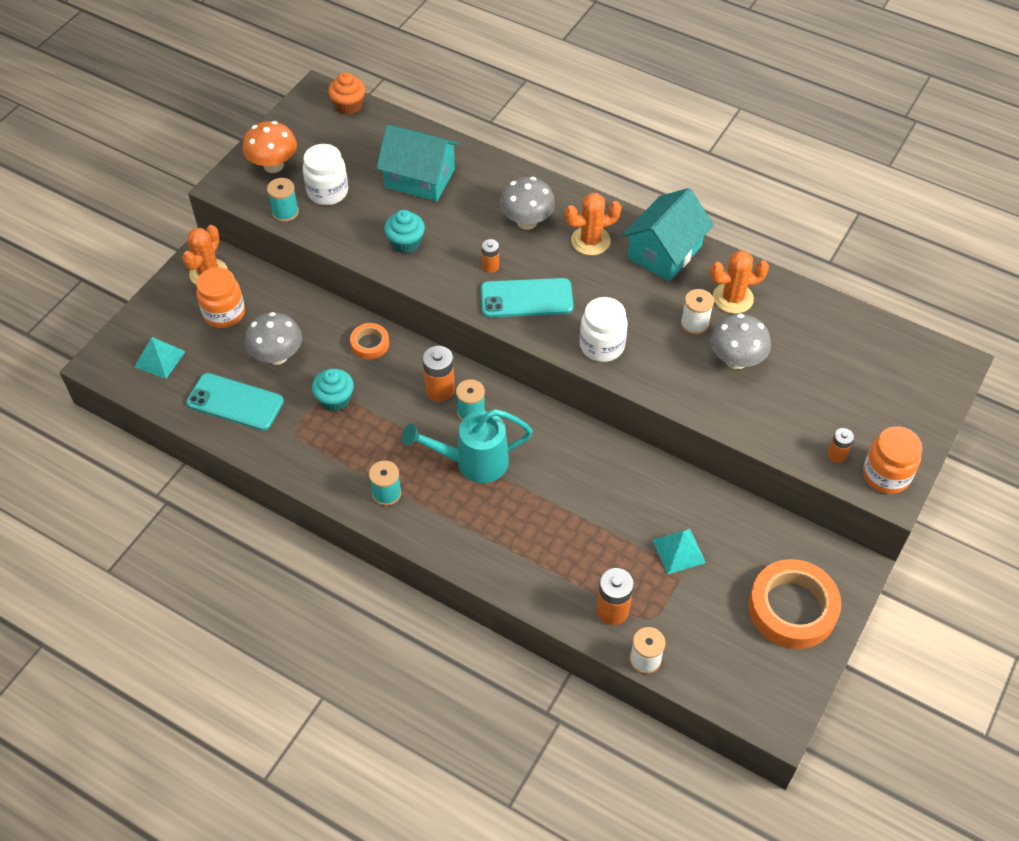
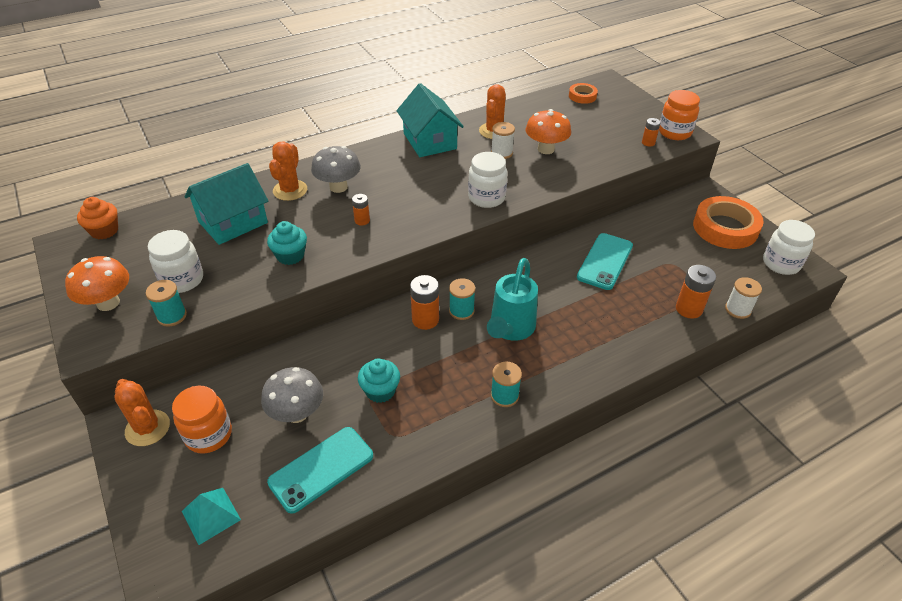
camera: 60 degrees left, 10 degrees down
(370, 344) = (342, 343): orange tape -> orange tape (582, 96)
(526, 298) = (411, 215): turquoise phone -> turquoise phone (605, 261)
(590, 241) = (387, 166): orange cactus -> orange cactus (290, 190)
(679, 551) = (655, 257): turquoise pyramid -> none
(736, 360) = (546, 149): grey mushroom -> orange mushroom
(765, 686) = (781, 263): none -> white jar

